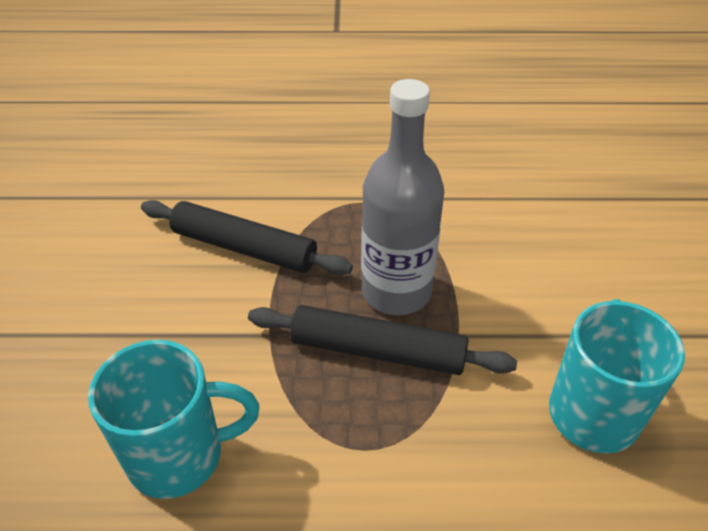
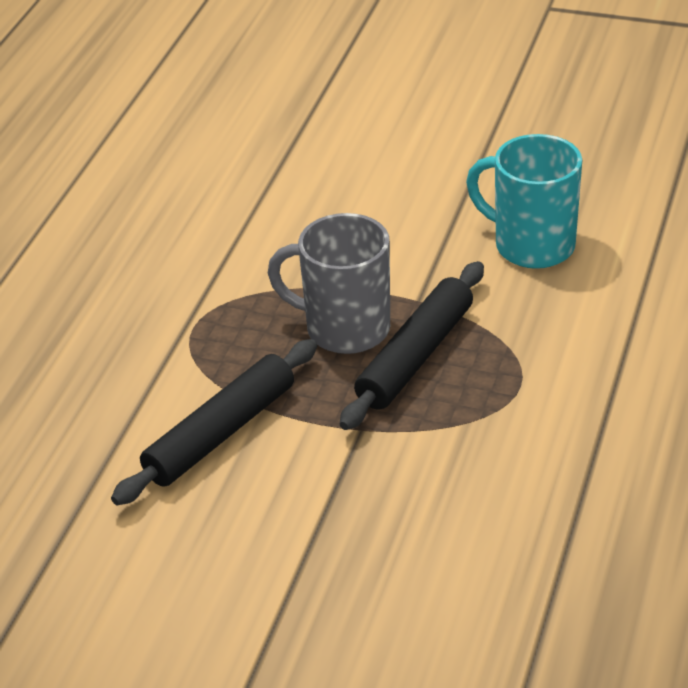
camera: 70 degrees left, 5 degrees down
(179, 456) = (485, 508): turquoise mug -> none
(396, 292) = (344, 329): grey bottle -> grey mug

